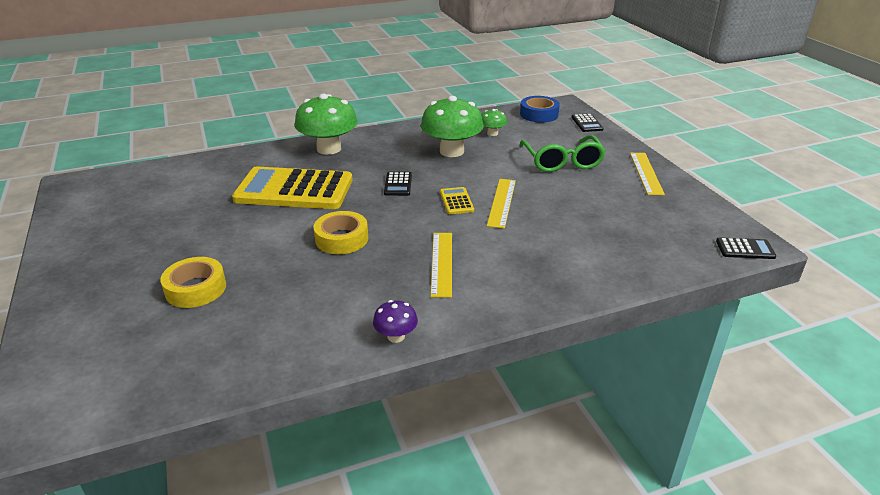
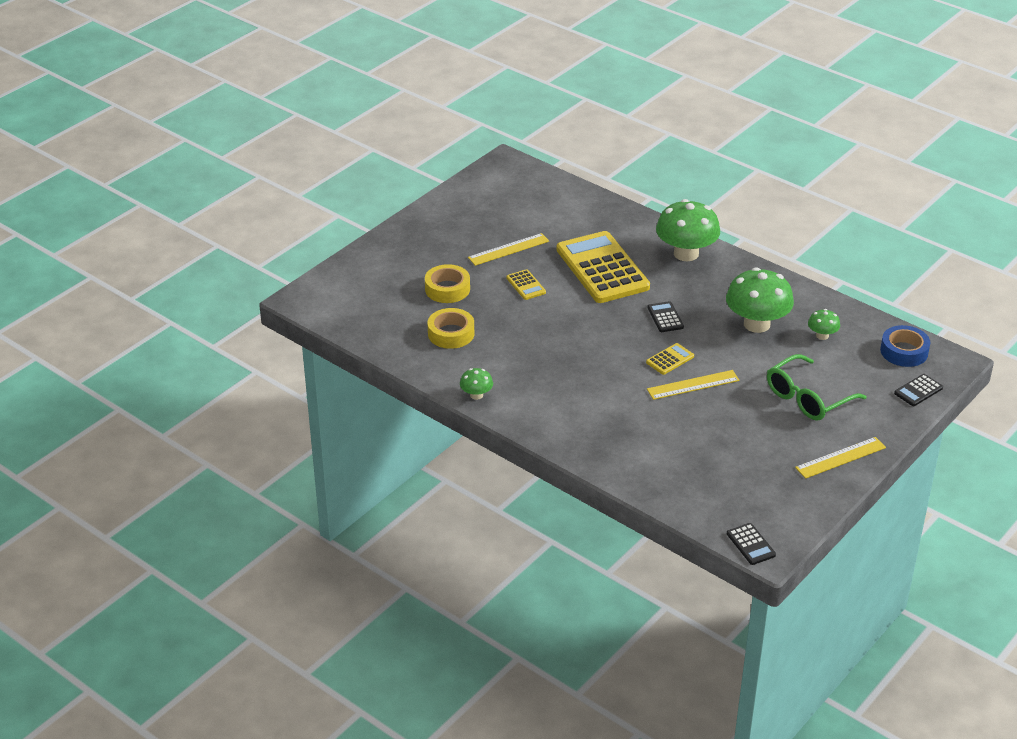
camera: 60 degrees right, 5 degrees up
(260, 237) = (526, 285): none -> yellow calculator
(341, 239) = (559, 324): yellow tape -> yellow tape (451, 334)
(396, 336) = (476, 395): purple mushroom -> green mushroom
(398, 184) = (665, 317): black calculator -> black calculator turned 105 degrees clockwise
(441, 263) = (574, 384): yellow ruler -> yellow ruler (508, 249)

